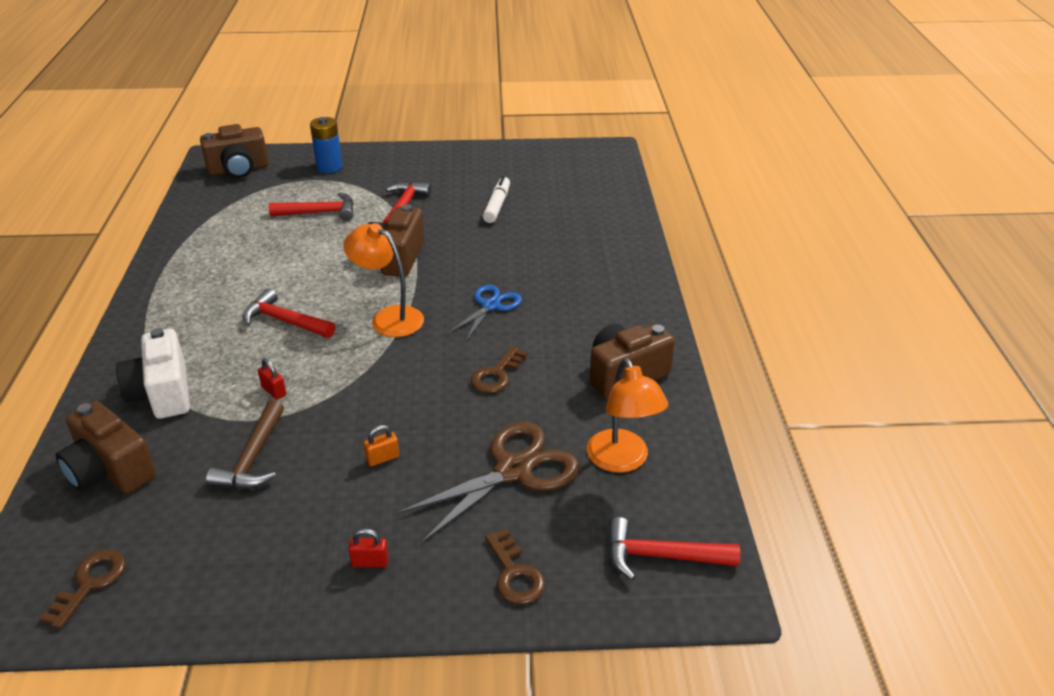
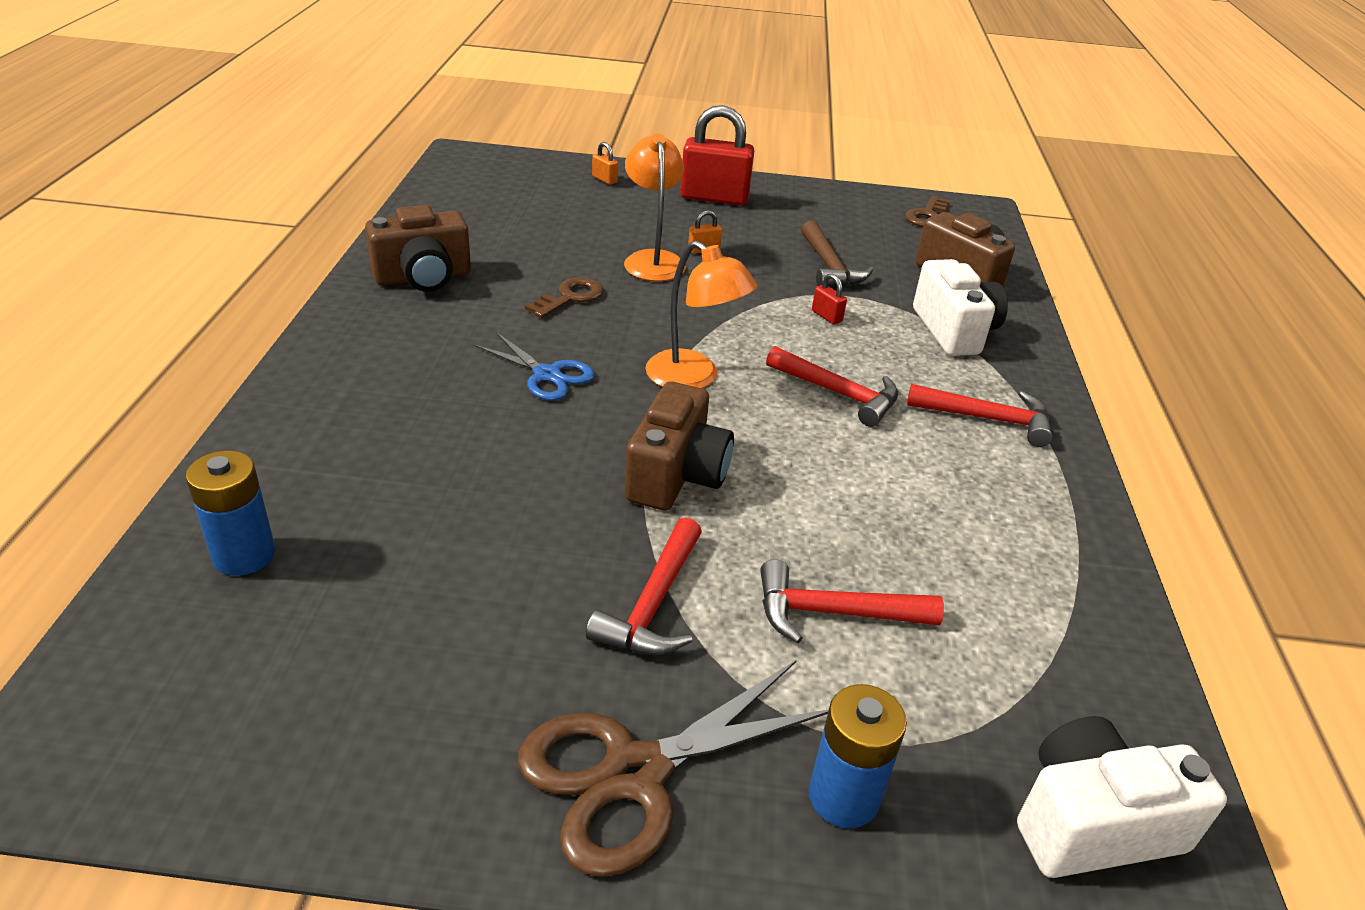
camera: 175 degrees left, 0 degrees up
(238, 170) = (1092, 823): brown camera -> white camera
(253, 458) = (829, 266): brown hammer -> brown hammer turned 150 degrees clockwise
(370, 562) = (714, 198): red padlock -> red padlock, size x2.37
(490, 306) = (547, 375): blue scissors -> blue scissors turned 90 degrees counterclockwise
(497, 205) = (452, 578): white marker -> none
(513, 470) = (583, 227): brown scissors -> brown scissors (635, 773)
(514, 574) = (604, 179): brown key -> orange padlock
(594, 202) = (244, 555): none -> blue battery
(622, 461) = (479, 220): orange lamp -> orange lamp (652, 260)
(661, 556) = (488, 172): red hammer -> red hammer (987, 419)

